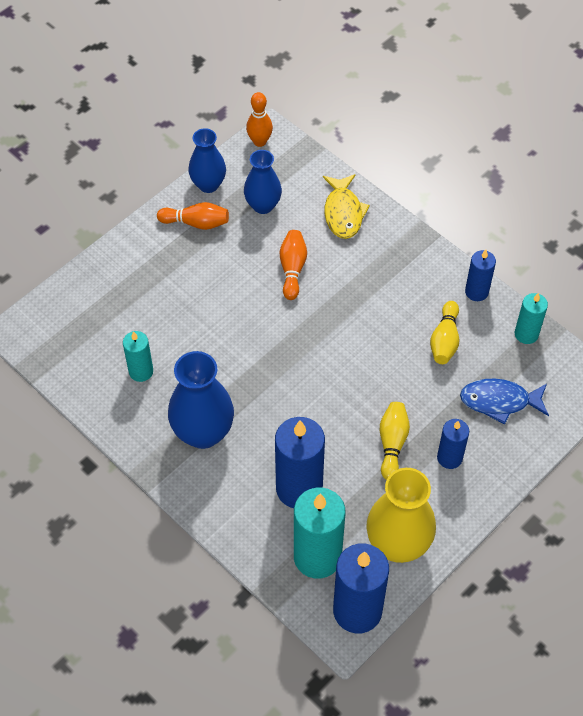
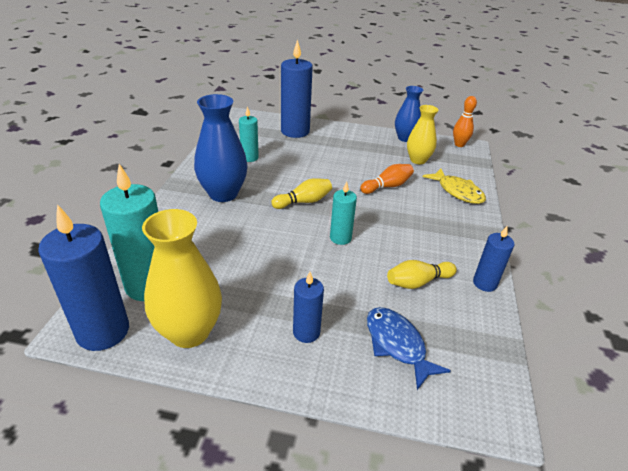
camera: 55 degrees right, 20 degrees down
(196, 223) = (374, 143): orange bowling pin -> none
(263, 205) = (418, 160): blue vase -> yellow vase
(299, 488) = (208, 252): blue candle -> blue candle (295, 131)
(343, 212) = (457, 191): yellow fish -> yellow fish turned 90 degrees counterclockwise
(392, 443) = (290, 289): yellow bowling pin -> yellow bowling pin (304, 202)
(526, 334) = (485, 335): turquoise candle -> turquoise candle (340, 238)

